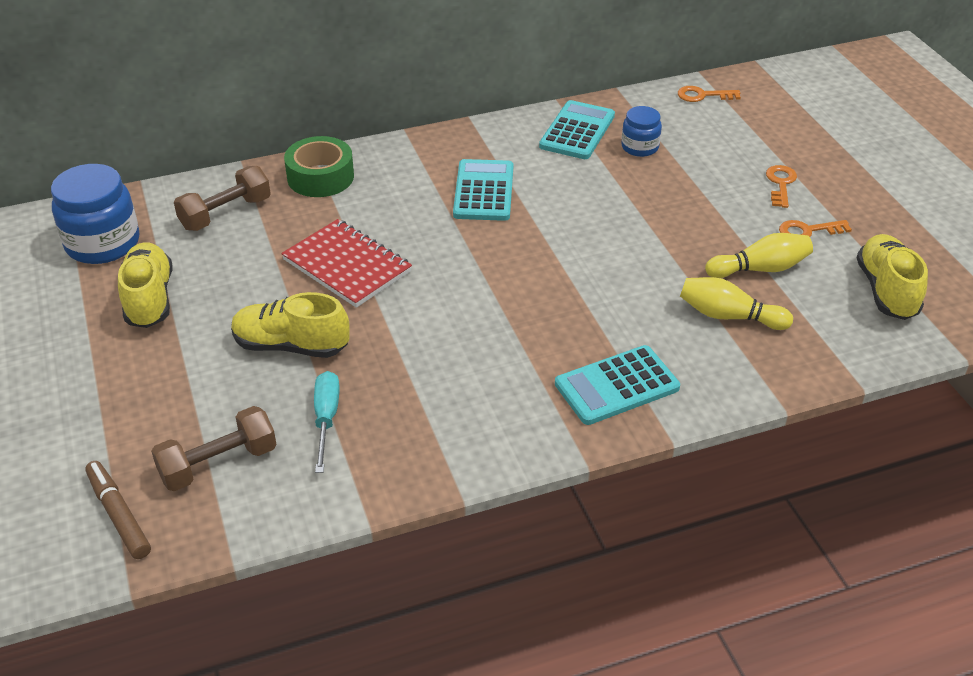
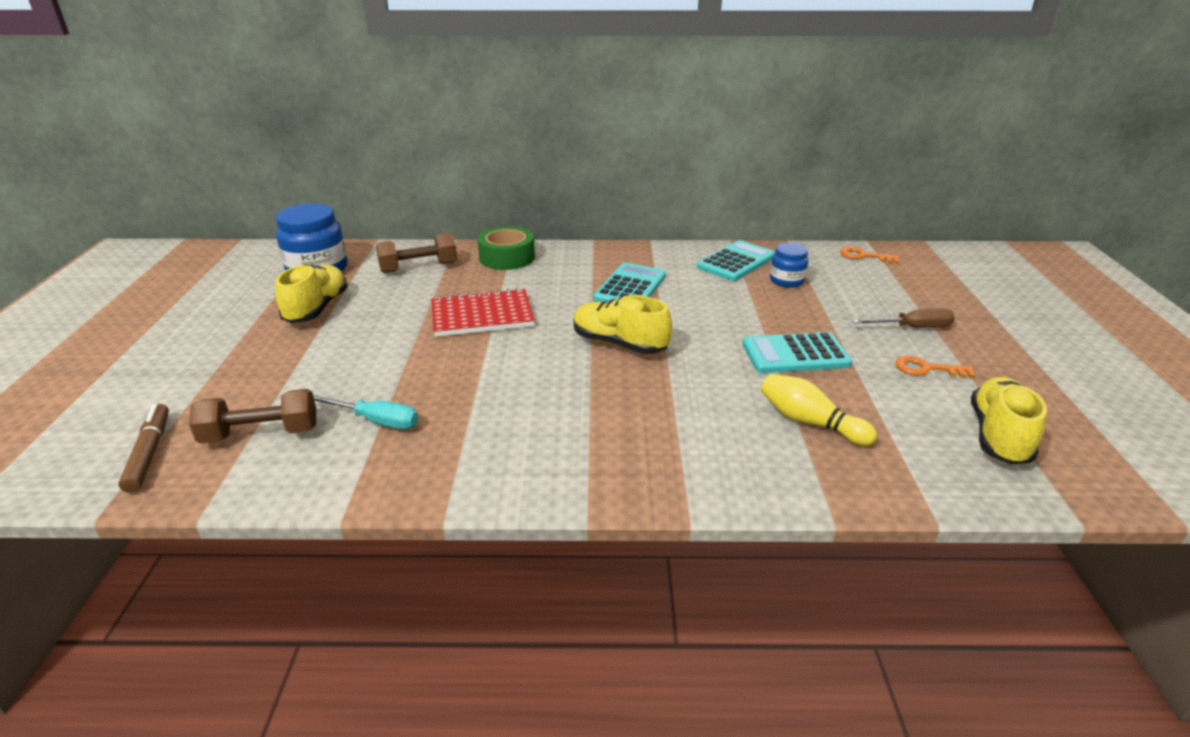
camera: 20 degrees right, 10 degrees down
(291, 346) = (393, 361): yellow shoe -> yellow shoe (619, 344)
(326, 419) = (376, 421): turquoise screwdriver -> turquoise screwdriver turned 90 degrees clockwise
(347, 266) = (482, 316): red notebook -> red notebook turned 75 degrees counterclockwise
(617, 386) = (660, 457): turquoise calculator -> turquoise calculator (795, 354)
(760, 269) = (861, 390): yellow bowling pin -> none
(780, 184) = (912, 328): orange key -> brown screwdriver

